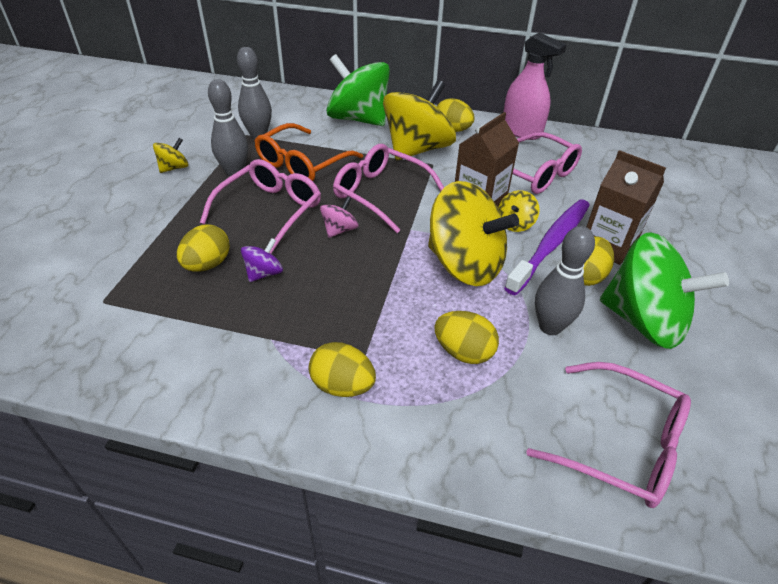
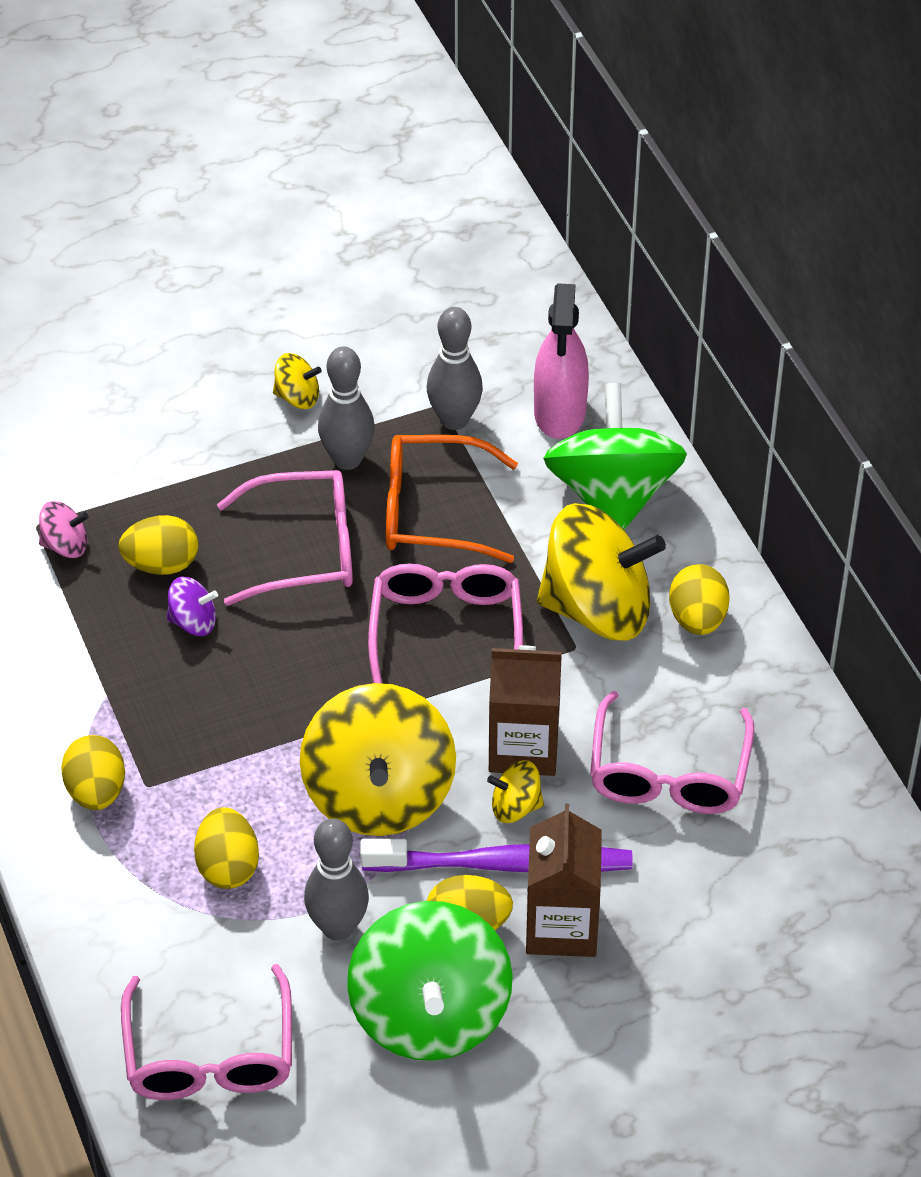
camera: 55 degrees right, 5 degrees up
(339, 230) = (331, 639): pink spinning top -> pink spinning top (65, 545)
(521, 131) = (785, 703): pink spray bottle -> pink spray bottle (560, 412)

